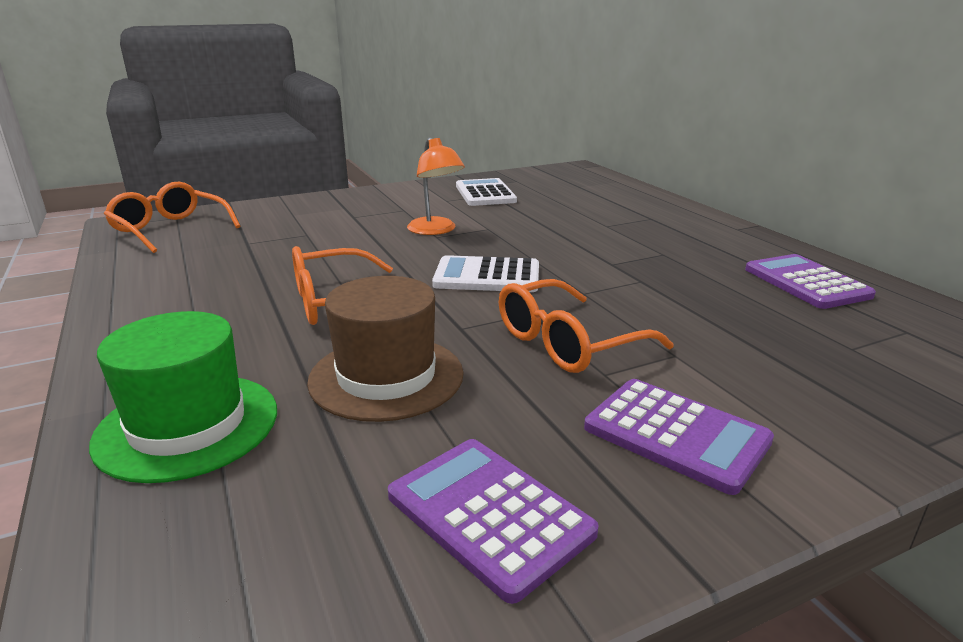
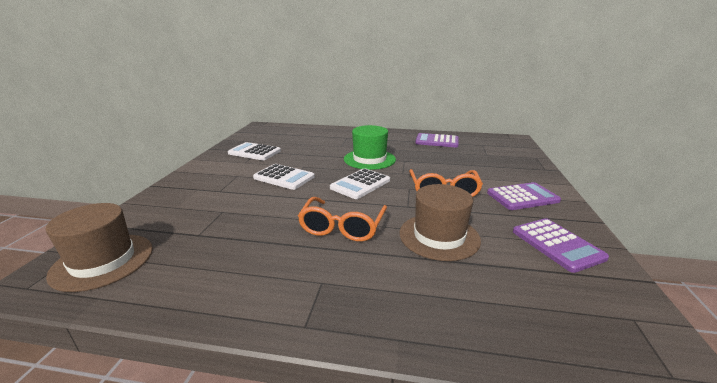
camera: 55 degrees left, 0 degrees up
(170, 229) = (103, 261): orange glasses -> brown hat
(188, 425) = (445, 307): green hat -> green hat (369, 159)
(435, 230) = (284, 177): orange lamp -> white calculator
(489, 514) = (557, 244): purple calculator -> purple calculator turned 105 degrees counterclockwise

